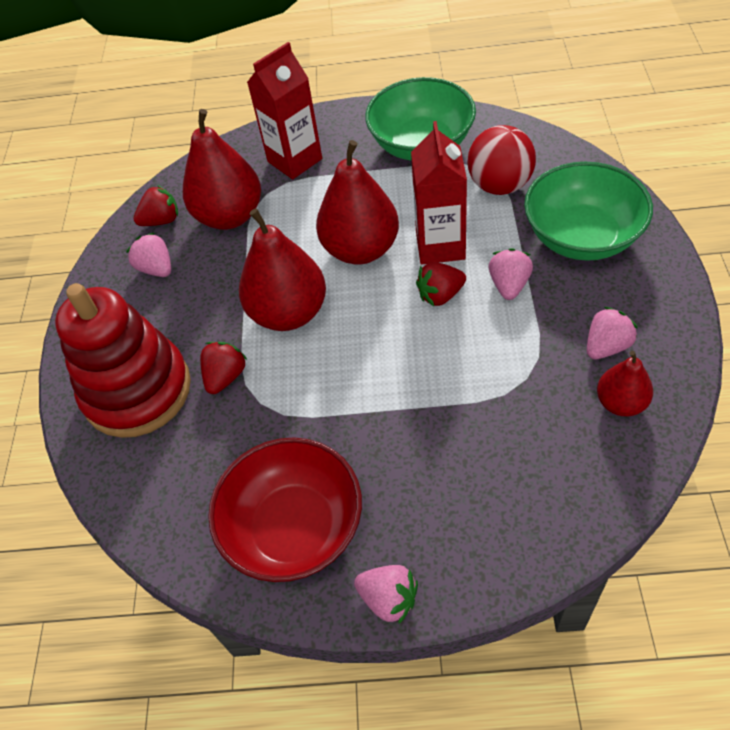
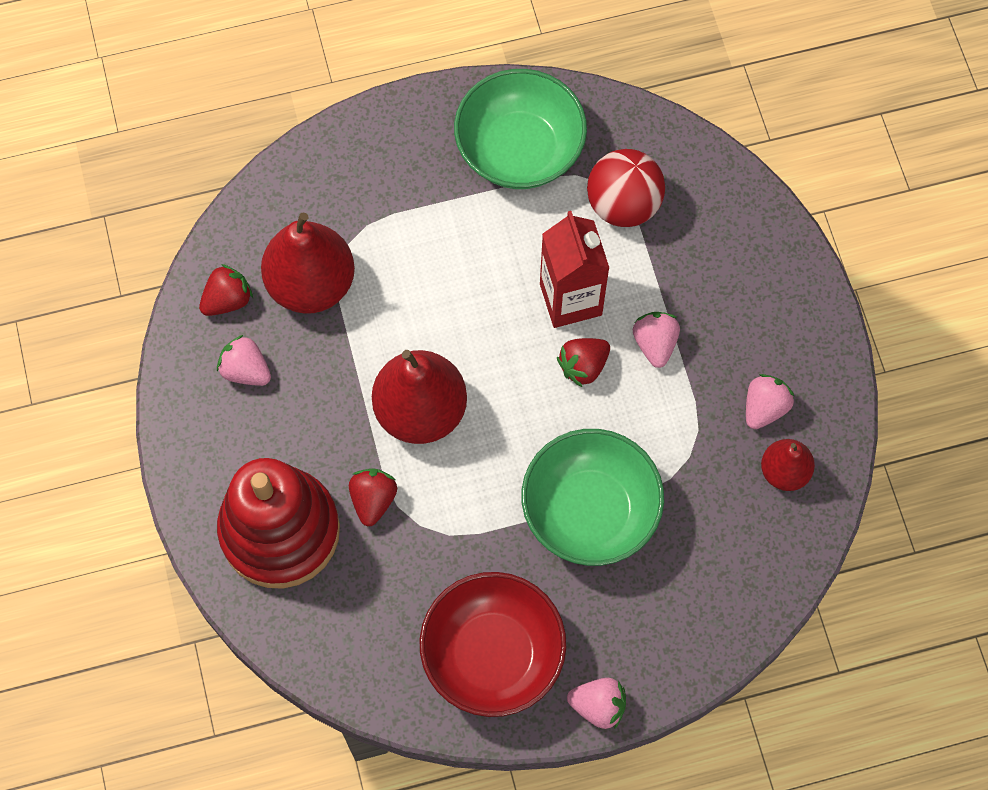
camera: 20 degrees left, 15 degrees up
(295, 160) = (368, 189): red carton -> none
(361, 249) = (481, 315): red pear -> none
(581, 236) = (724, 269): green bowl -> green bowl (590, 510)

